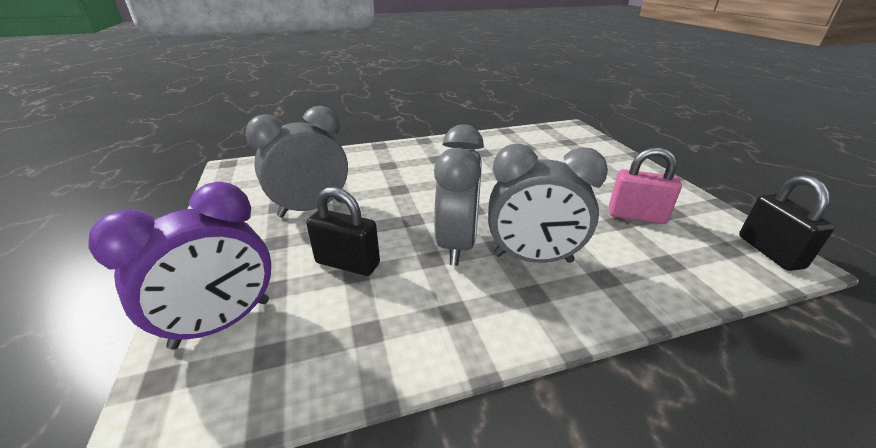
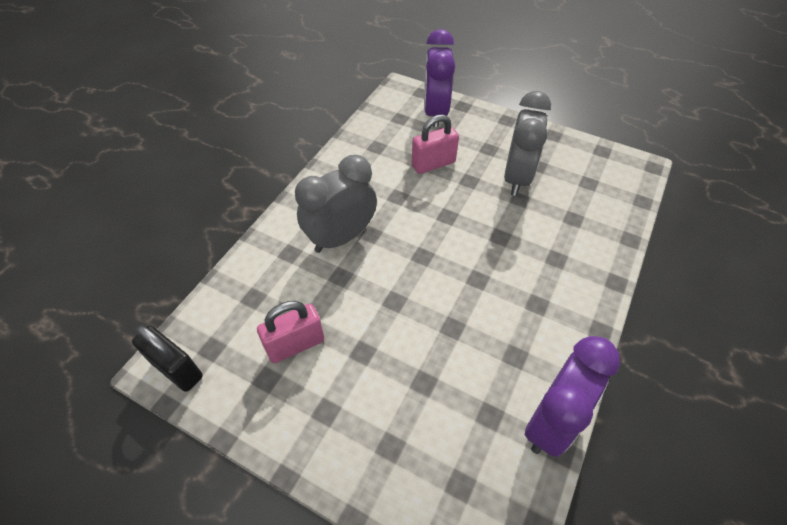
camera: 135 degrees right, 20 degrees up
(347, 263) = (433, 164): black padlock -> pink padlock
(457, 244) = (395, 216): grey clock -> none
(498, 135) = (551, 421): none -> purple clock

